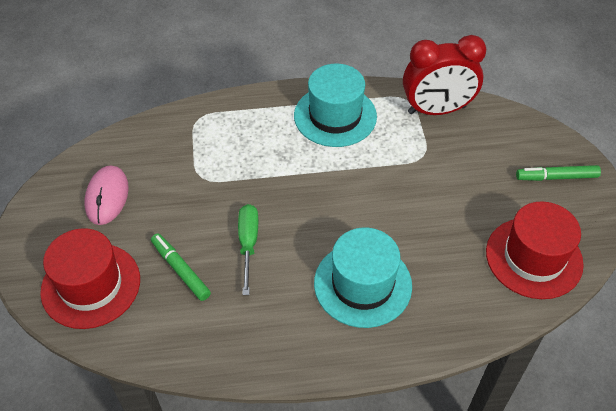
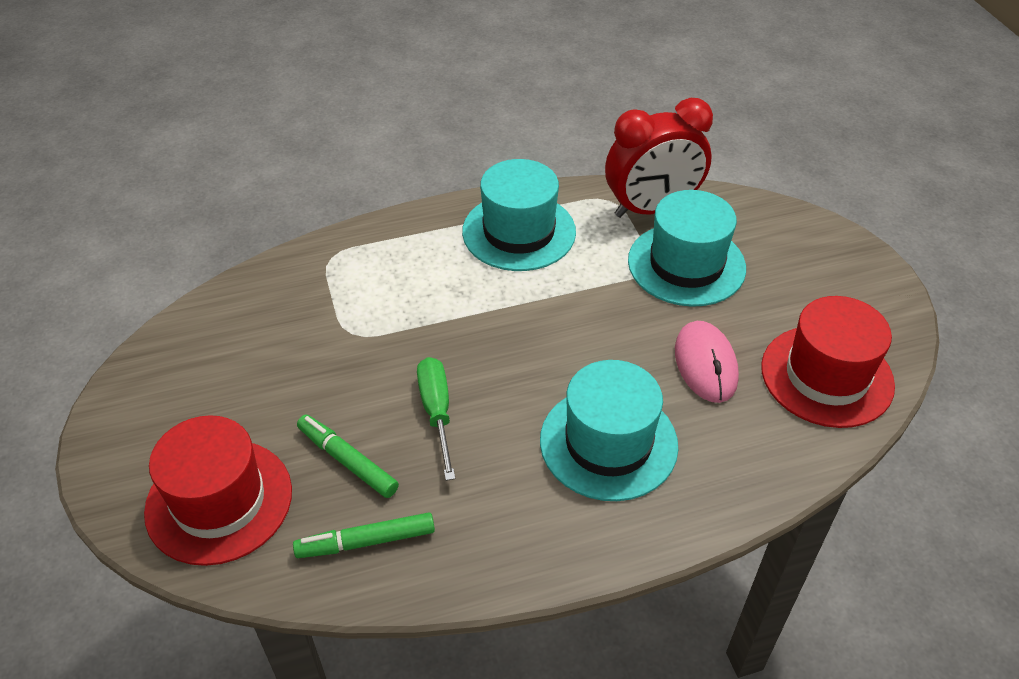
camera: 10 degrees left, 5 degrees down
(107, 197) = (220, 376): pink mouse -> pink mouse (705, 364)
(451, 157) = (686, 264): none -> turquoise hat
(556, 177) = (827, 272): green marker -> green marker (366, 541)

